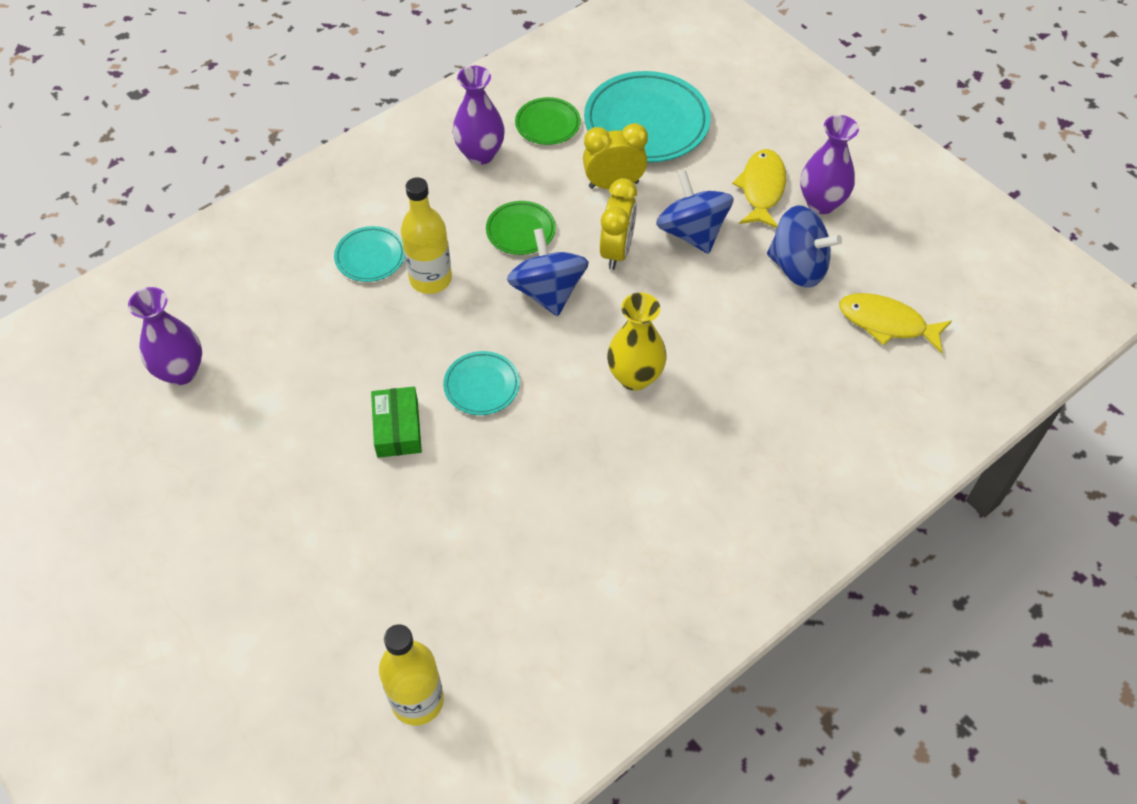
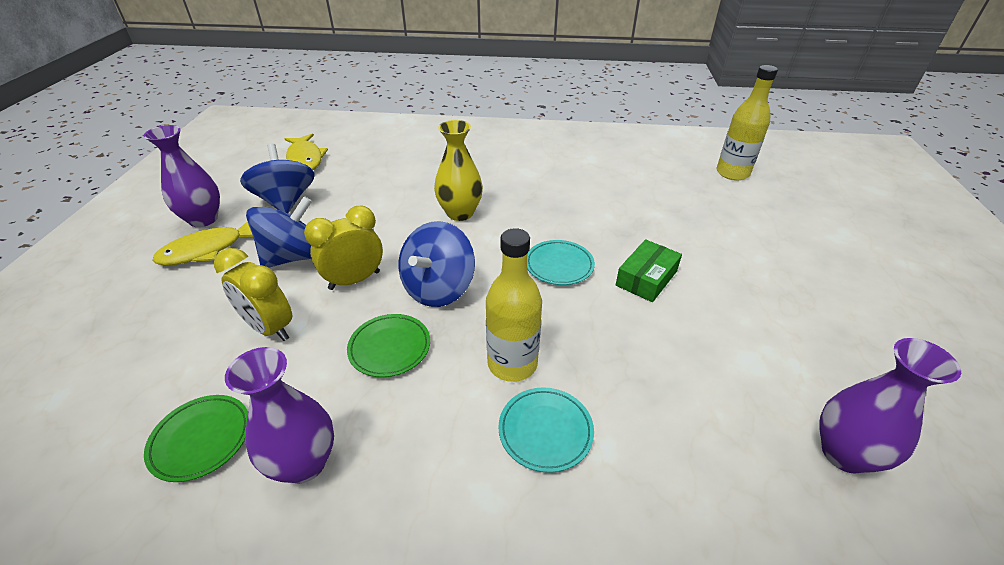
camera: 135 degrees left, 15 degrees down
(646, 122) = (148, 361): turquoise plate -> none
(692, 232) = (294, 257): blue spinning top -> blue spinning top turned 150 degrees counterclockwise

